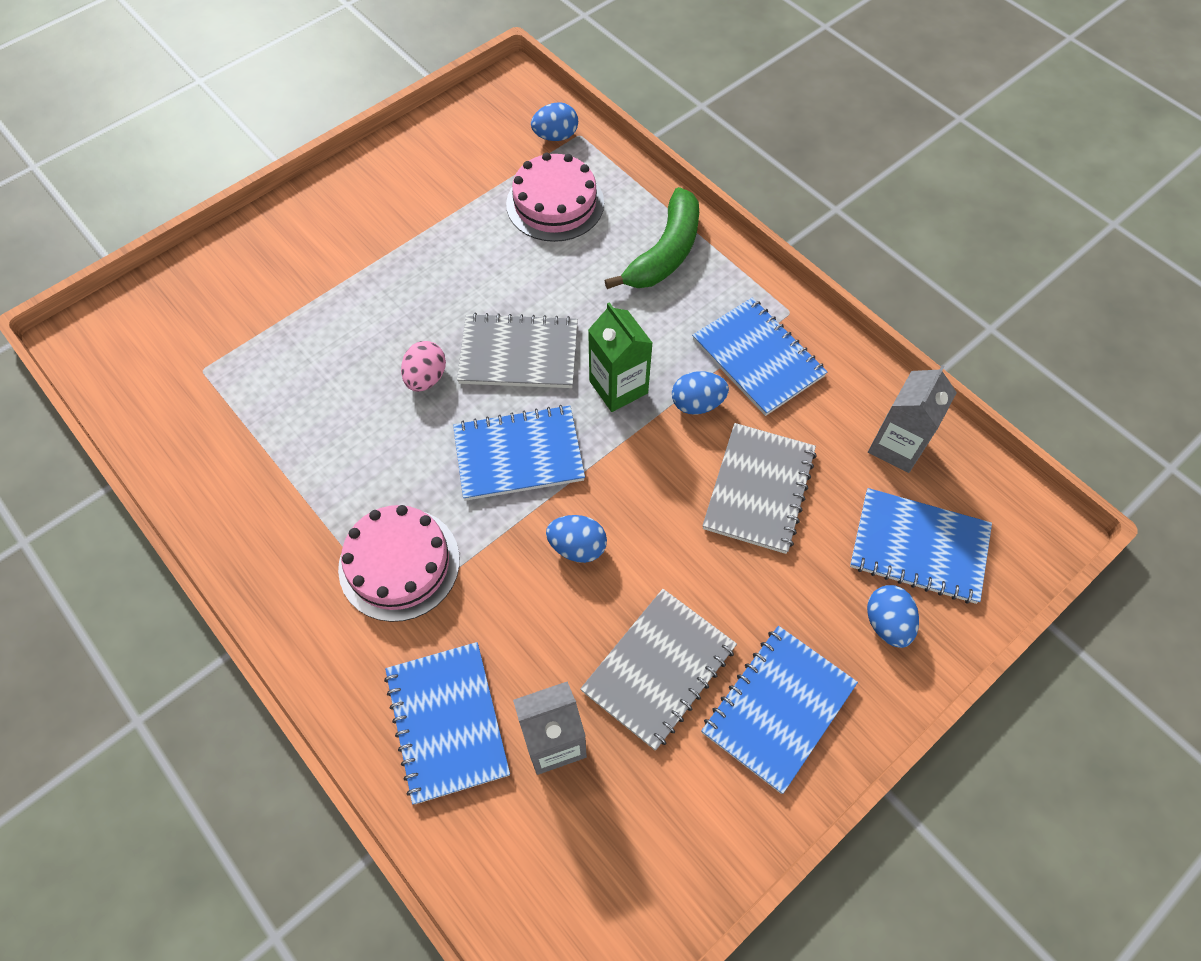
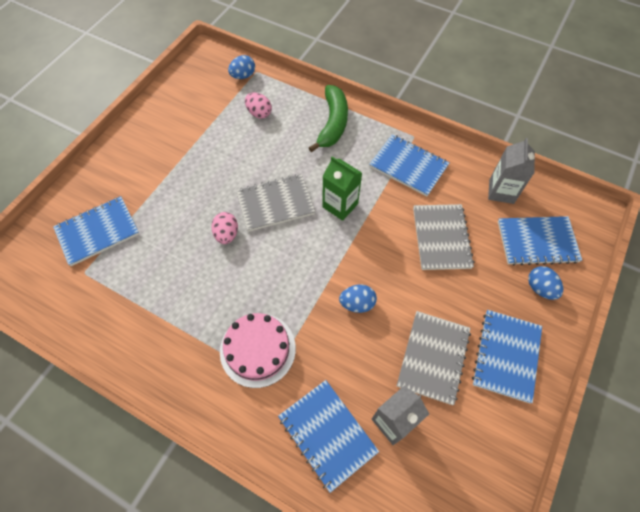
camera: 20 degrees left, 0 degrees up
(518, 455) = (300, 261): blue notebook -> blue notebook (98, 232)
(555, 203) = (259, 113): pink cake -> pink egg
(697, 403) = (387, 201): blue egg -> none

